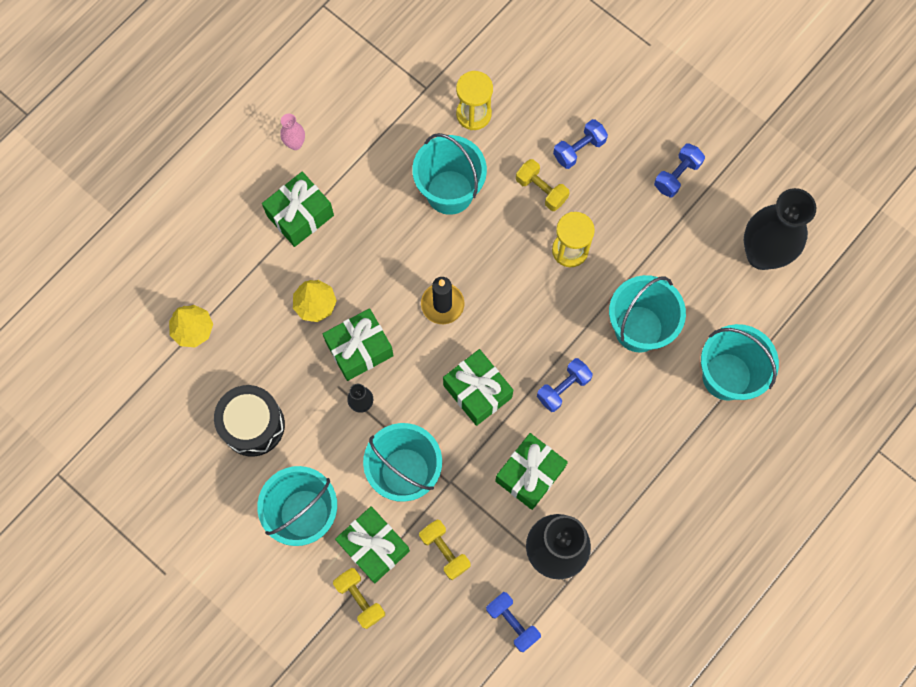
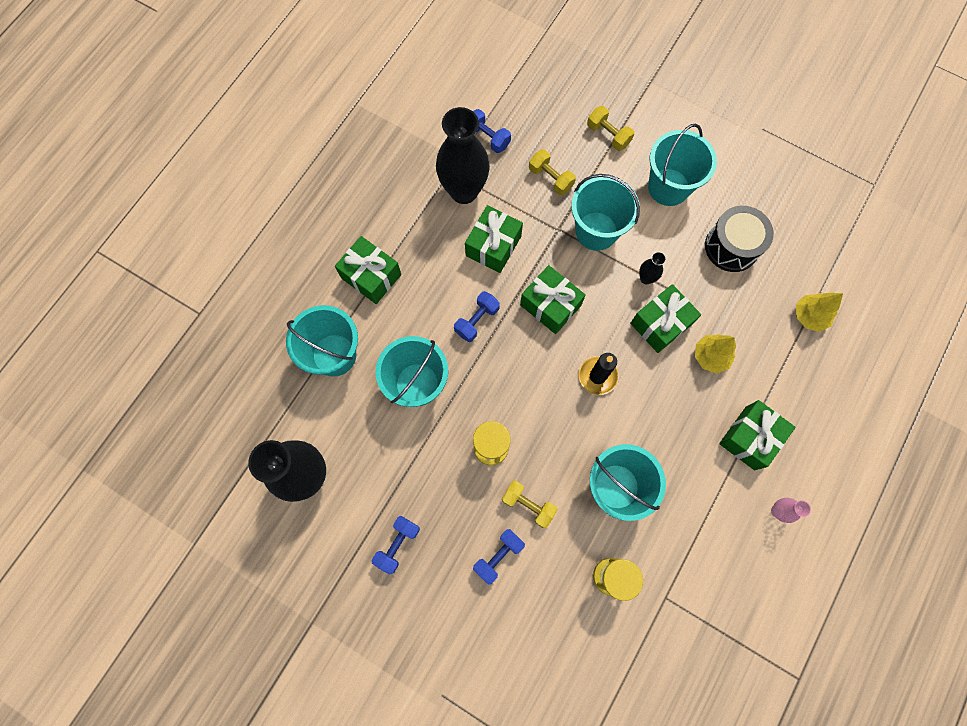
camera: 170 degrees right, 0 degrees up
(374, 547) = (607, 172): green gift -> green gift (371, 276)

